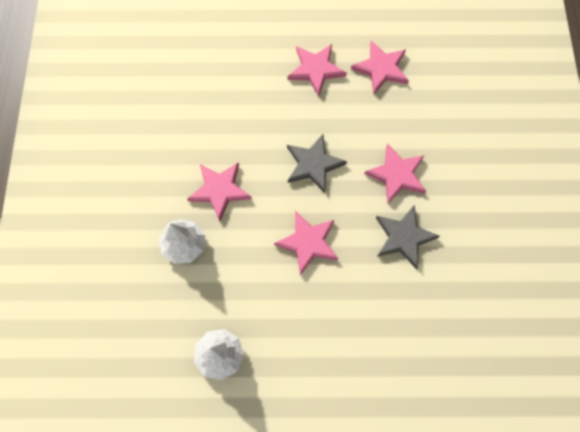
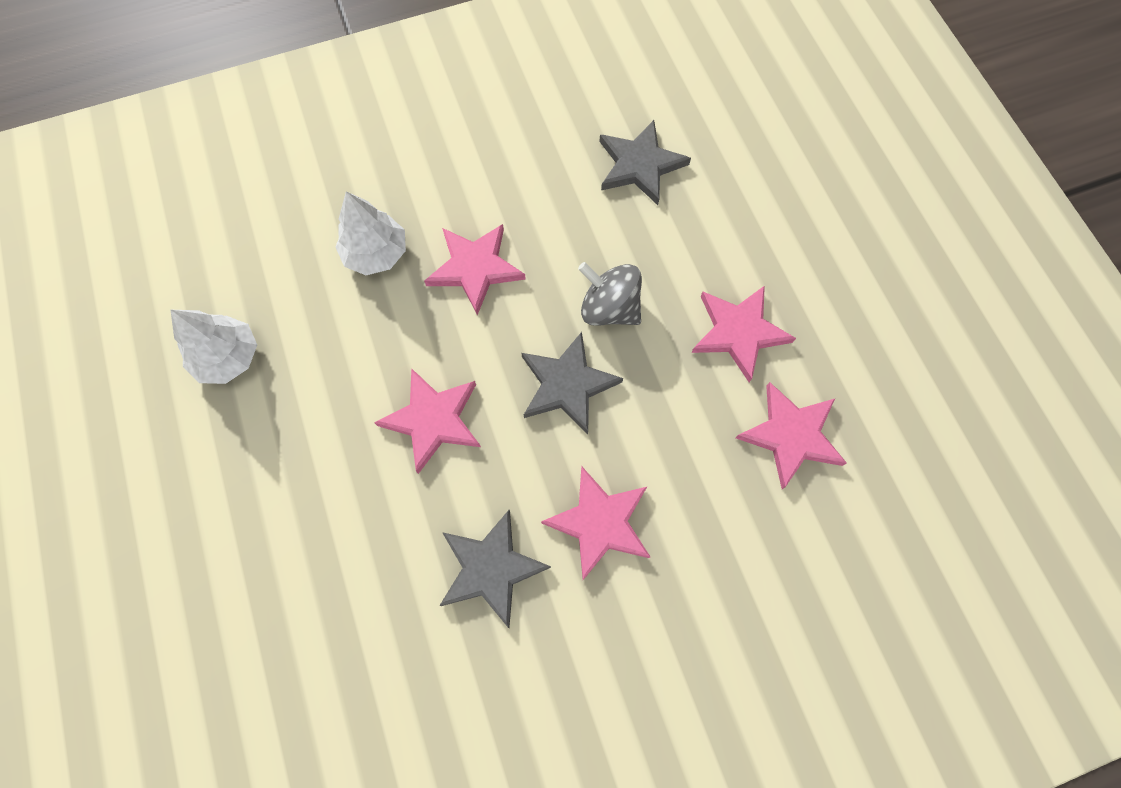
camera: 70 degrees right, 0 degrees up
(190, 79) = (639, 165): none -> grey star
(276, 127) = (609, 308): none -> grey spinning top

